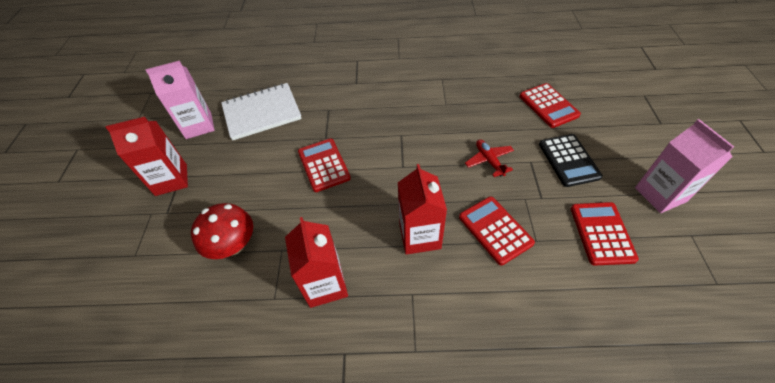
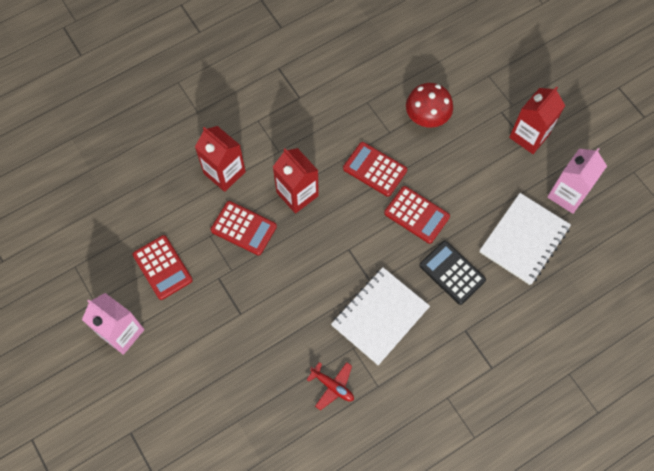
camera: 145 degrees right, 15 degrees up
(325, 284) = (340, 127): red carton -> red carton (224, 172)
(411, 113) = (380, 316): none -> white notebook
(489, 161) = (277, 295): red plane -> red plane (332, 386)
(548, 106) = (248, 401): red calculator -> red calculator (374, 169)
(568, 160) = (207, 332): black calculator -> black calculator (452, 273)

